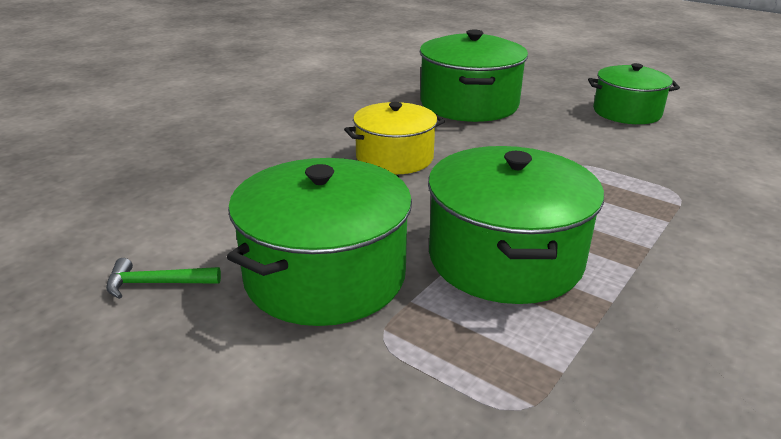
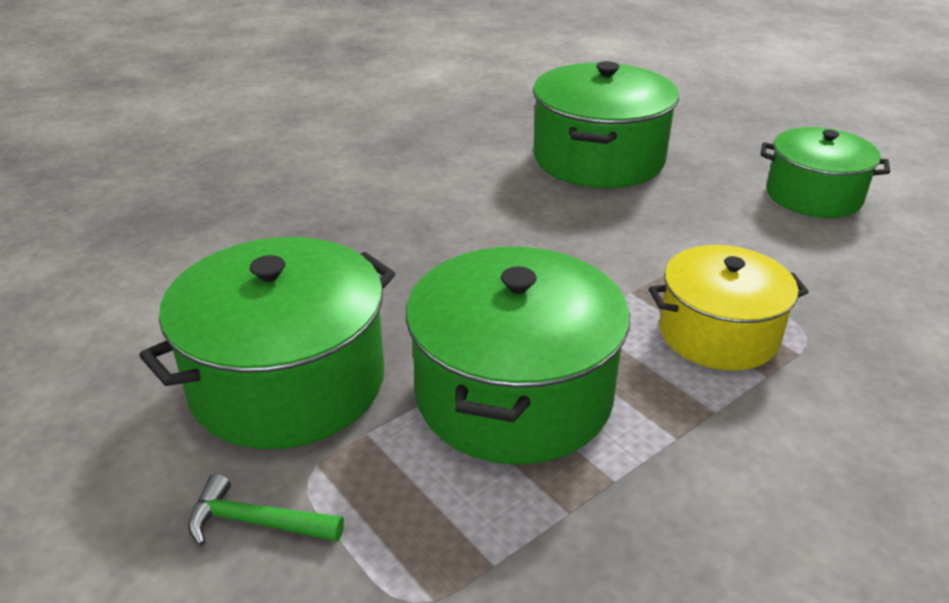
camera: 15 degrees right, 5 degrees up
(157, 283) = (105, 361): green hammer -> green hammer (257, 522)
(394, 158) = (457, 229): yellow pot -> yellow pot (718, 334)

